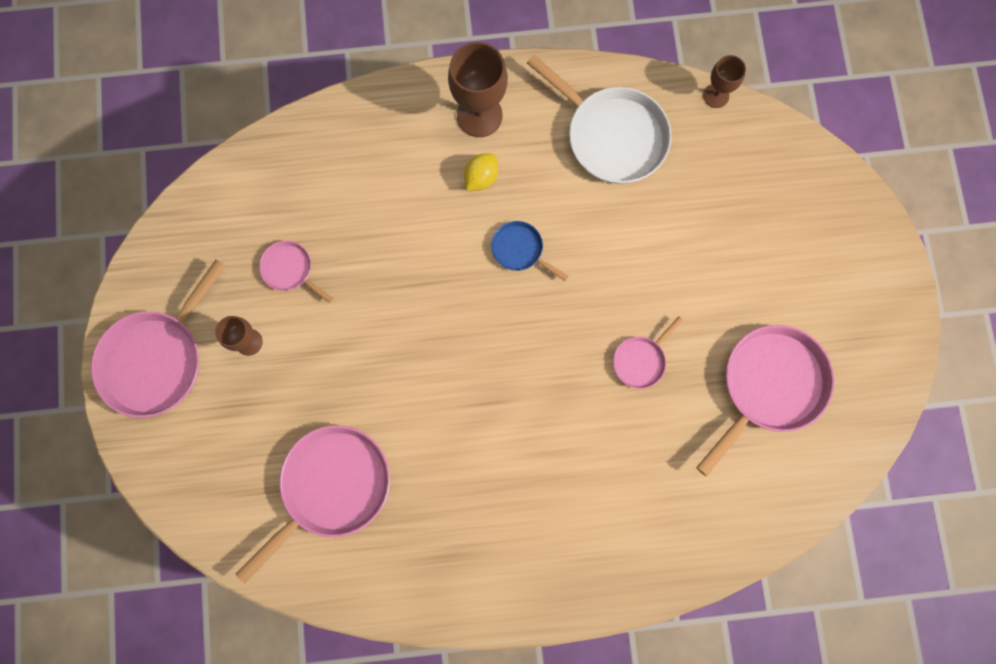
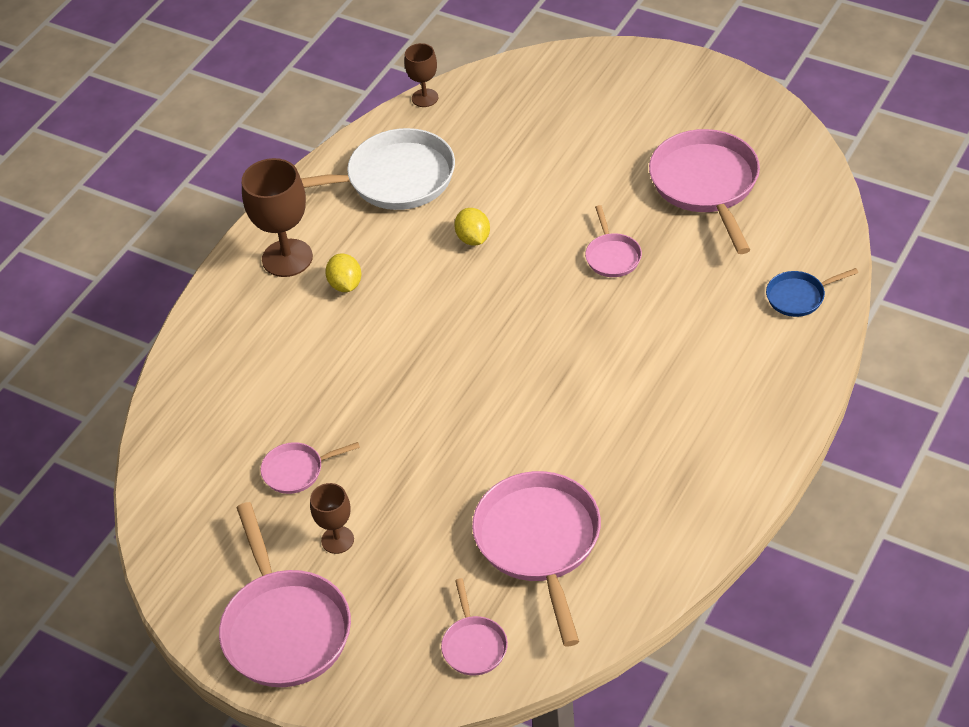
camera: 50 degrees left, 30 degrees down
(218, 499) = (474, 645): none -> pink pan
(520, 250) = (438, 290): blue pan -> blue pan (799, 296)
(589, 240) = (473, 239): none -> yellow lemon

